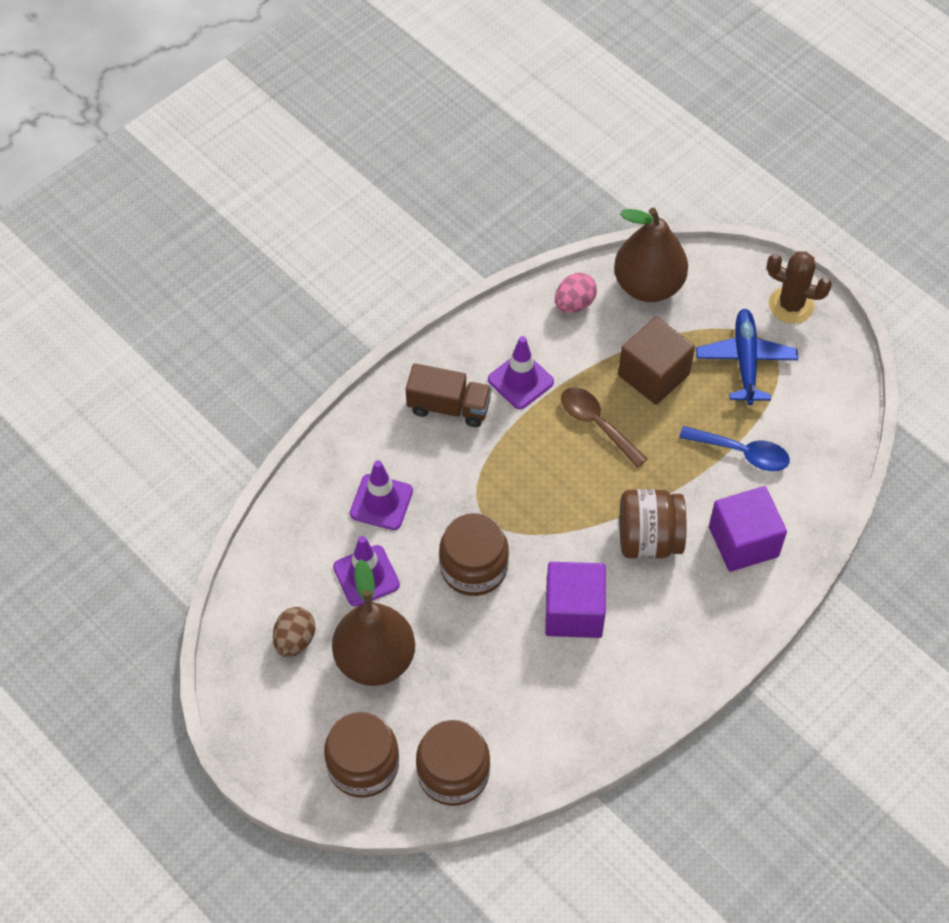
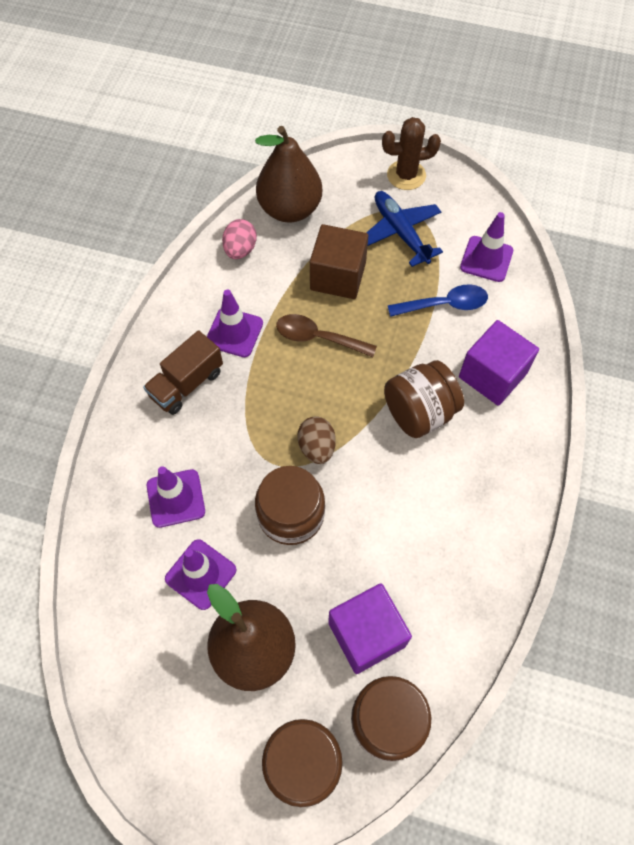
camera: 30 degrees left, 5 degrees up
(295, 640) = (169, 674): brown egg -> brown egg (317, 447)
(449, 407) = (186, 384): brown truck -> brown truck turned 150 degrees clockwise
(573, 612) = (398, 508): purple cube -> purple cube (366, 634)
(816, 429) = (486, 259): none -> purple traffic cone

